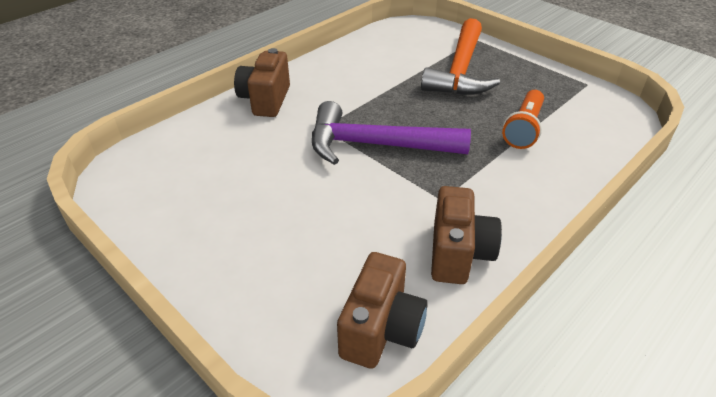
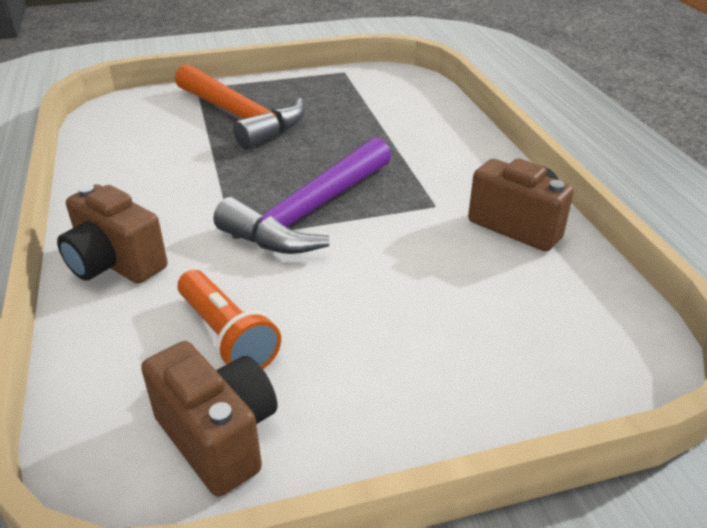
camera: 60 degrees left, 5 degrees down
(381, 330) = (593, 308): brown camera -> brown camera (219, 437)
(524, 129) = (375, 124): orange flashlight -> orange flashlight (227, 336)

